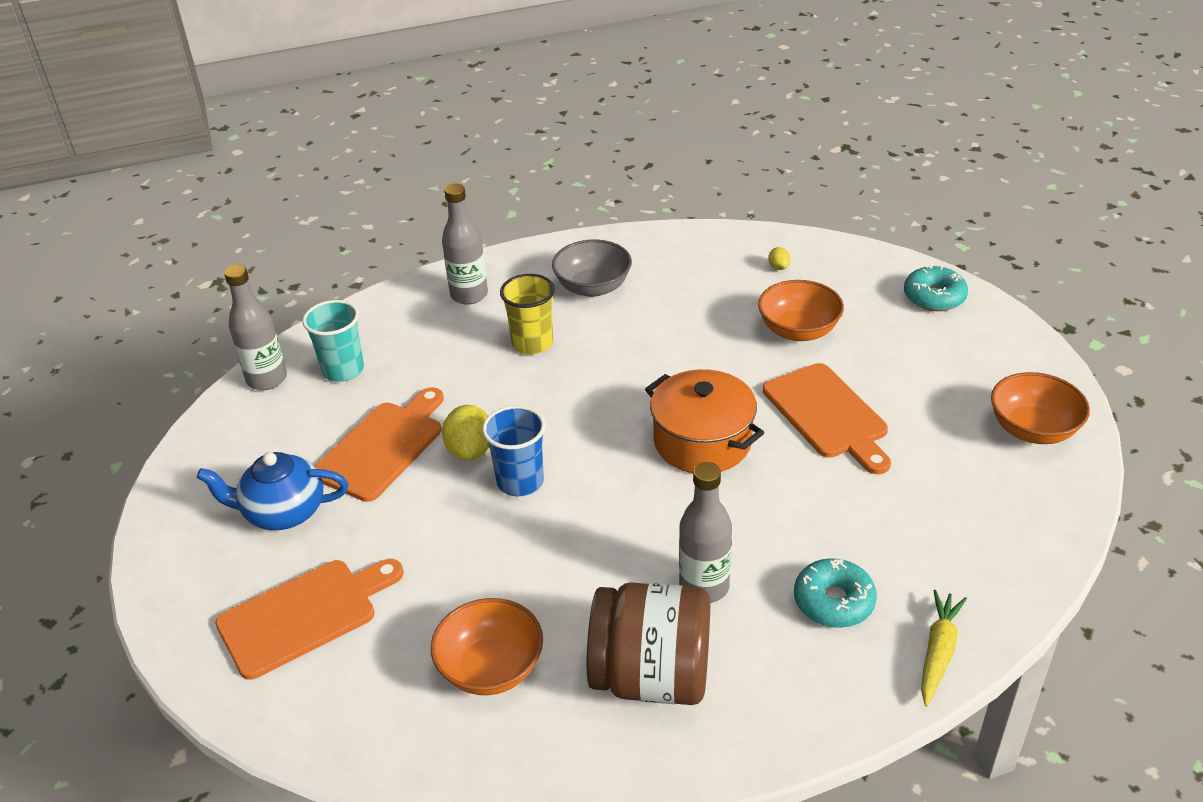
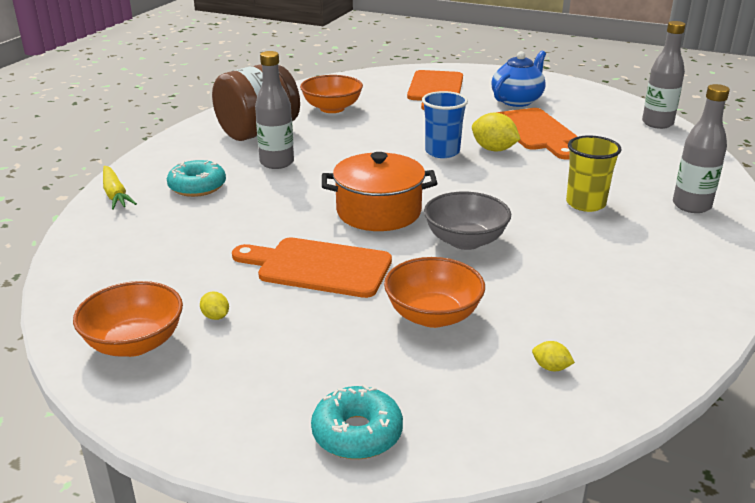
camera: 130 degrees right, 10 degrees down
(343, 370) = (638, 143): turquoise cup -> none
(593, 287) = (639, 256): grey bowl -> grey bowl (465, 241)
(953, 418) = (215, 316): none -> yellow lemon

